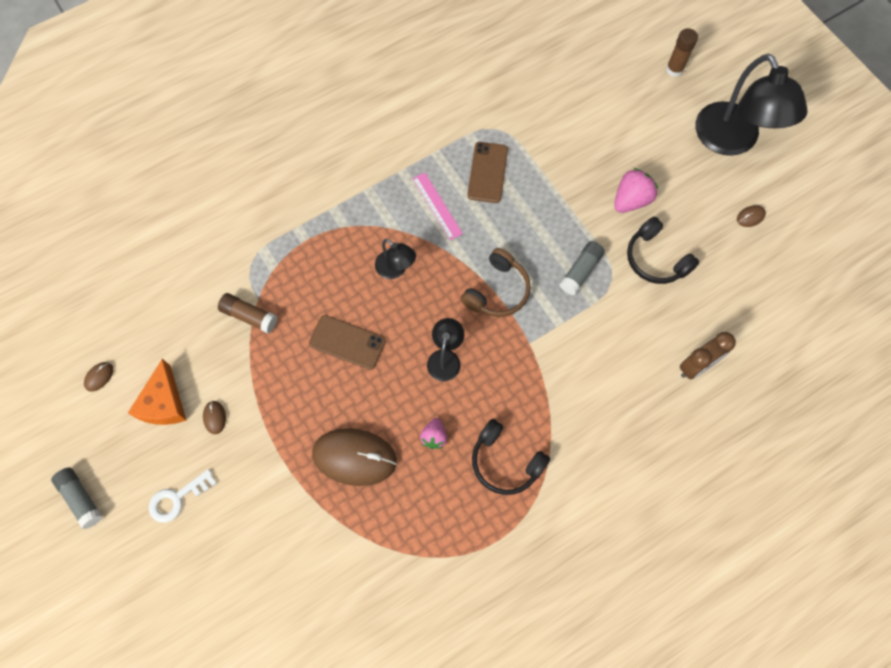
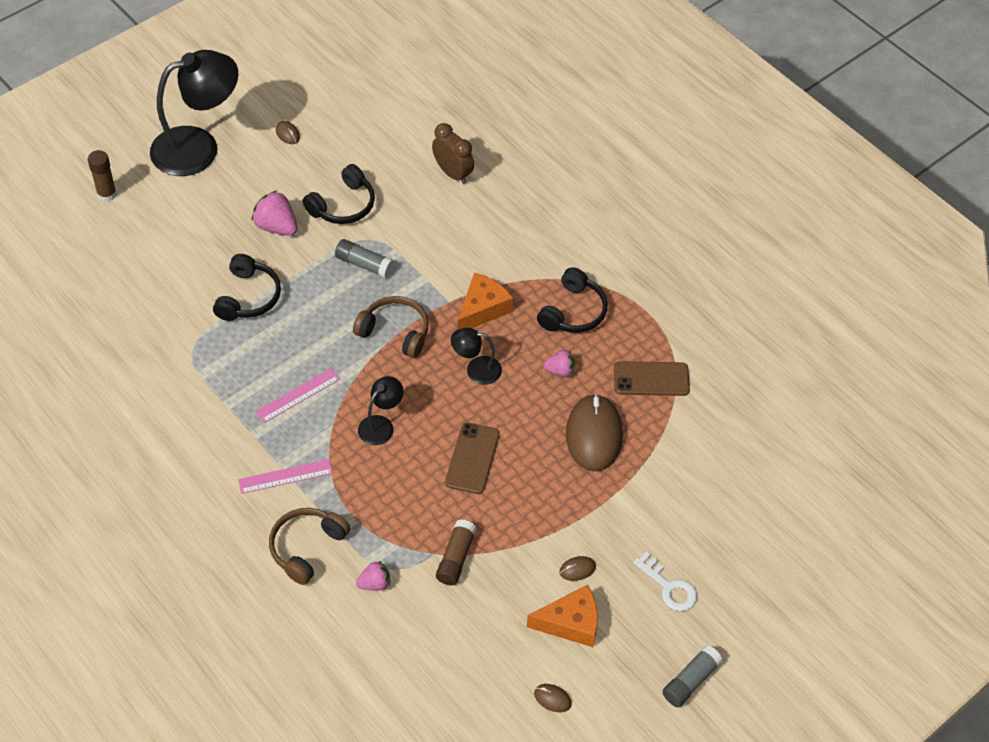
camera: 100 degrees left, 15 degrees down
(239, 250) = (375, 583): none -> pink strawberry
(284, 202) = (306, 547): none -> brown headphones
(355, 191) = (285, 476): none -> pink ruler
(487, 172) = (251, 352): brown phone -> brown phone (651, 379)
(517, 373) = (482, 309): none -> orange cheese
(549, 173) = (248, 297): none -> black headphones

